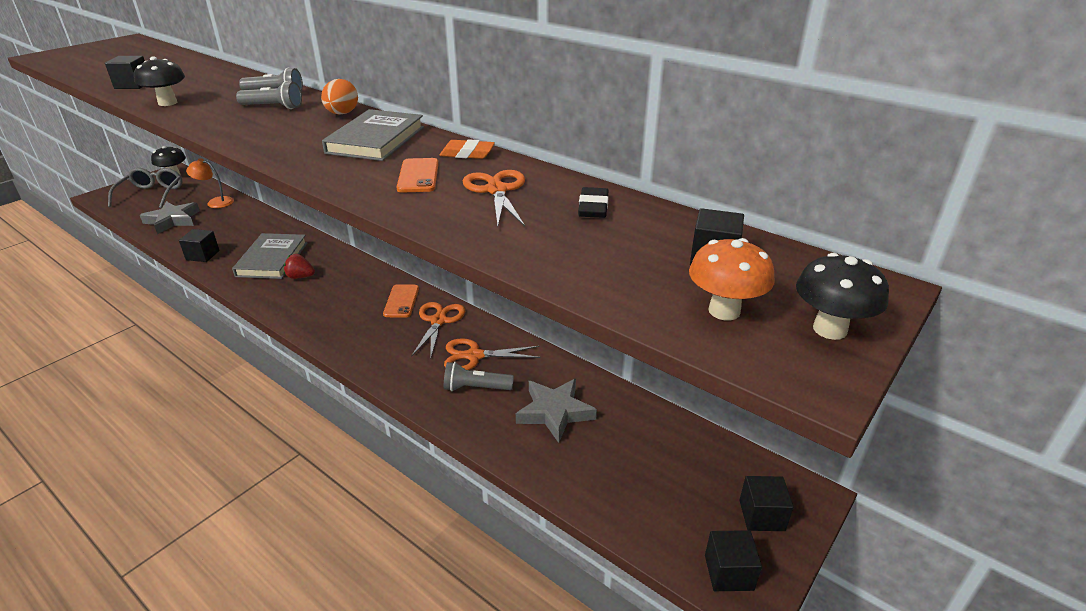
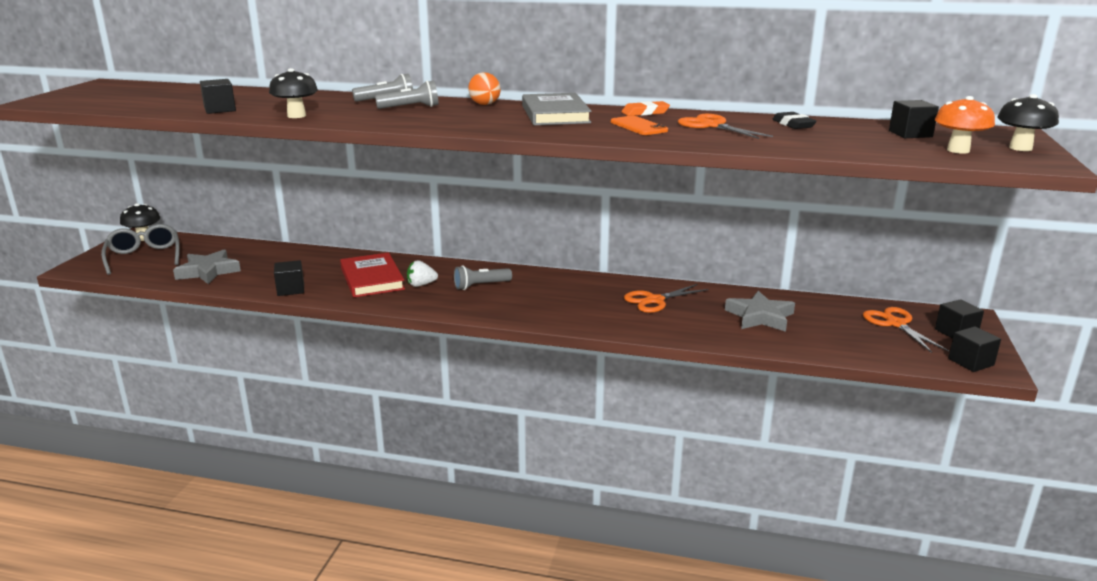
camera: 25 degrees left, 10 degrees down
(215, 202) = (235, 250): orange lamp -> none
(272, 259) = (372, 279): grey book -> red book
(300, 277) = (421, 285): red strawberry -> white strawberry
(401, 301) = (543, 282): orange phone -> none
(438, 321) = (594, 287): orange scissors -> orange scissors (895, 324)
(475, 388) = (683, 317): grey flashlight -> grey flashlight (481, 286)

